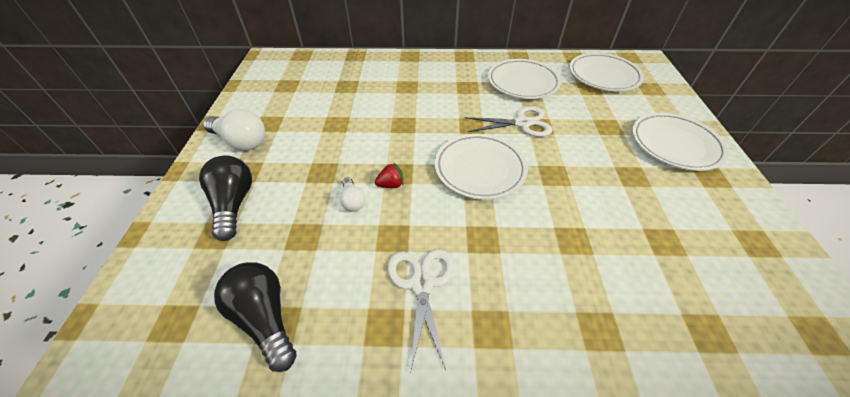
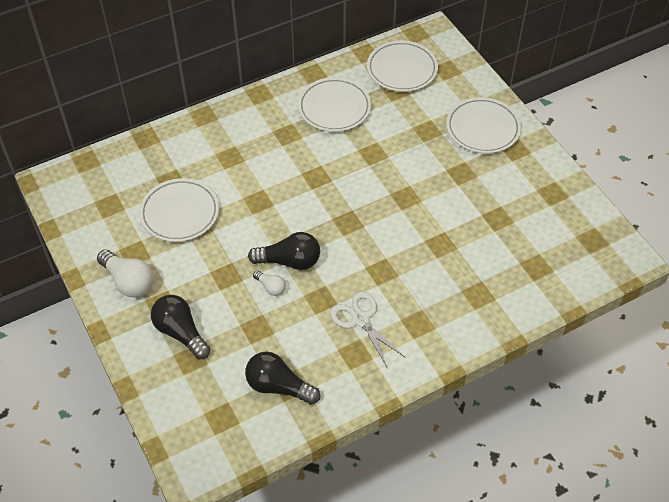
camera: 30 degrees left, 5 degrees up
(241, 141) = (129, 281): white light bulb -> white light bulb turned 45 degrees clockwise
(391, 185) = (289, 261): red strawberry -> black light bulb
(479, 169) = (348, 217): white plate -> white plate (180, 213)
(522, 123) = (357, 157): white scissors -> none

